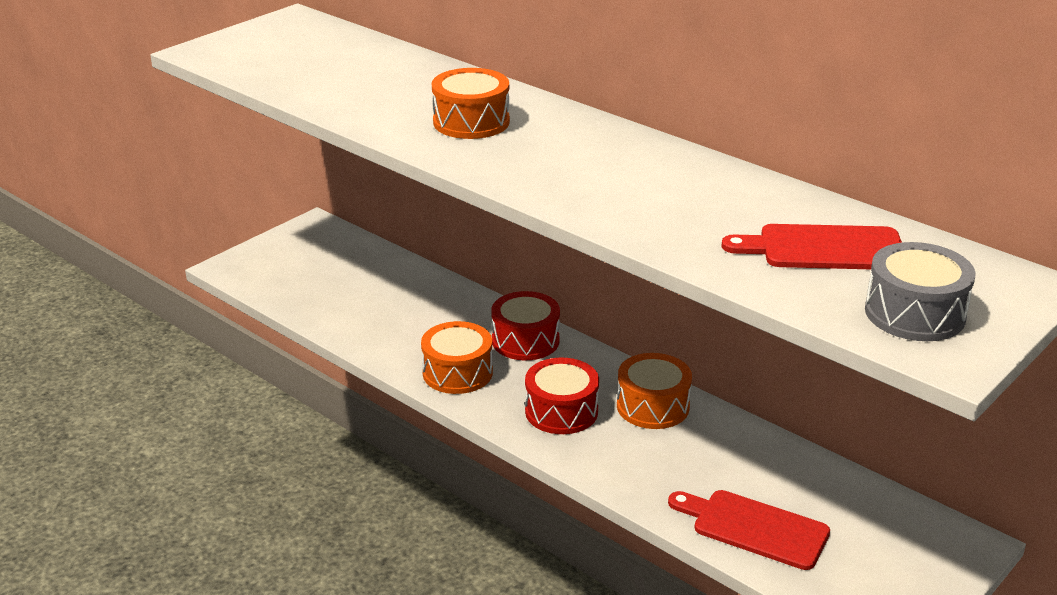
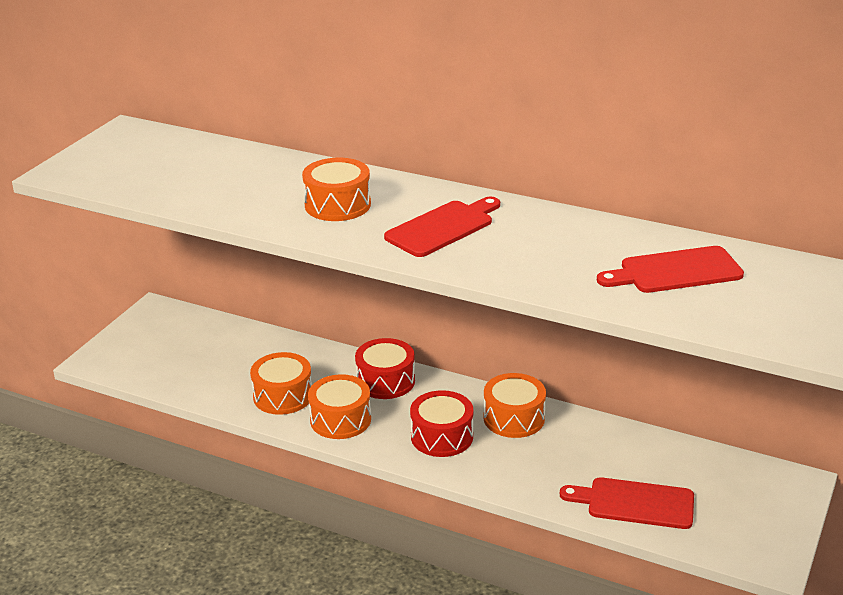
camera: 15 degrees left, 0 degrees up
(407, 337) = (283, 396): none -> orange drum
(574, 161) = (443, 227): none -> red cutting board
(914, 313) = (767, 313): grey drum -> none

